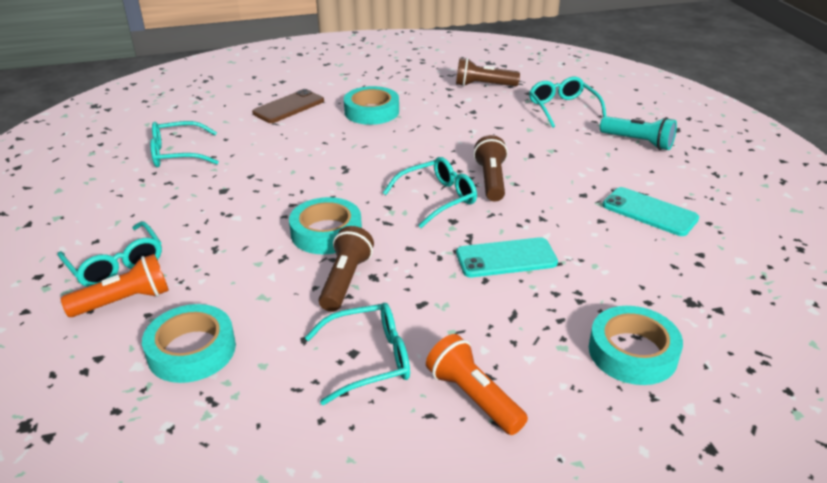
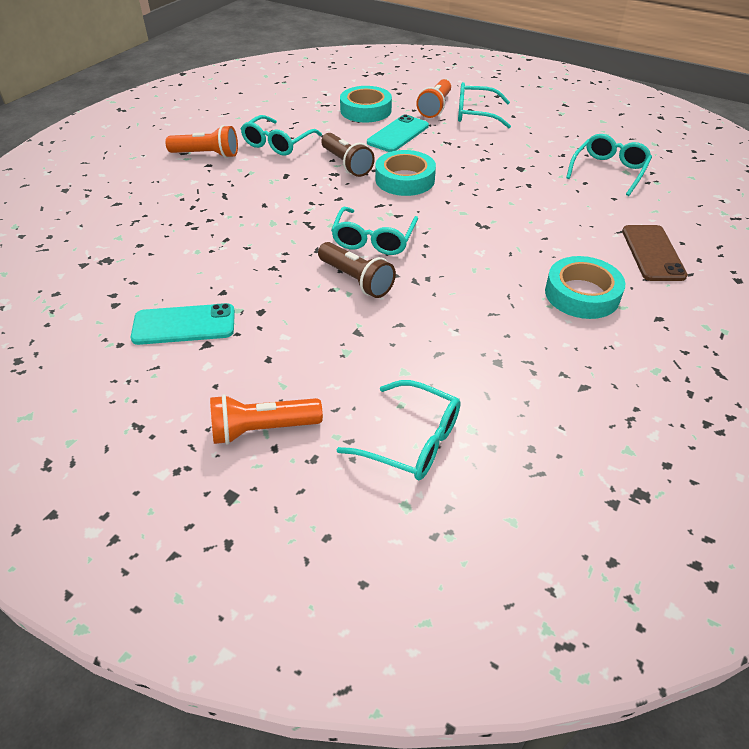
camera: 135 degrees right, 10 degrees up
(483, 85) = (560, 423): brown flashlight -> none
(506, 258) = (266, 223): turquoise phone -> turquoise phone (398, 134)
(632, 352) = (132, 211): turquoise tape -> none
(638, 142) = (262, 429): turquoise flashlight -> orange flashlight

